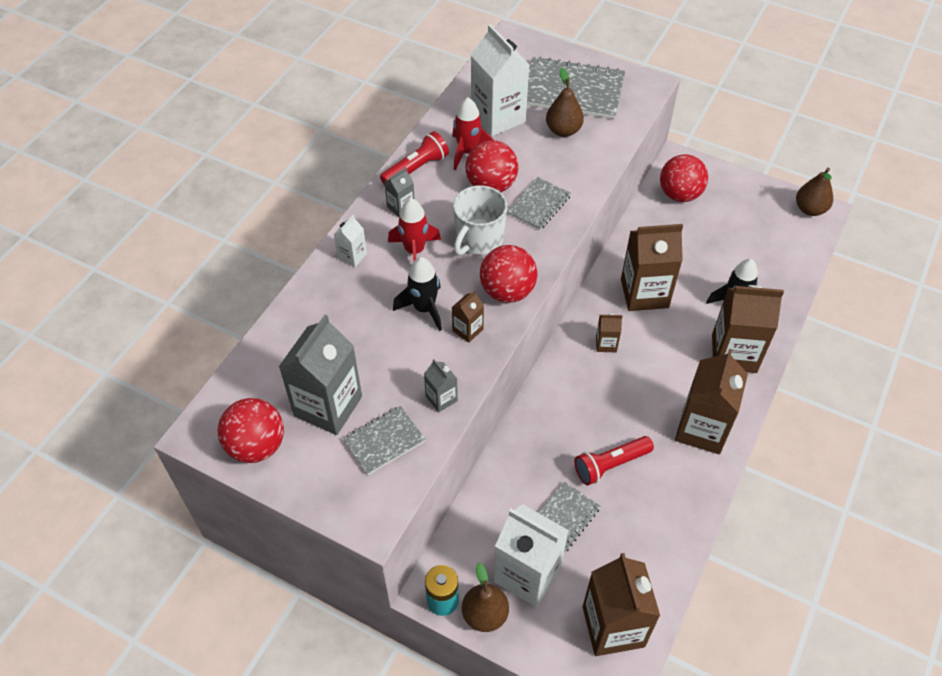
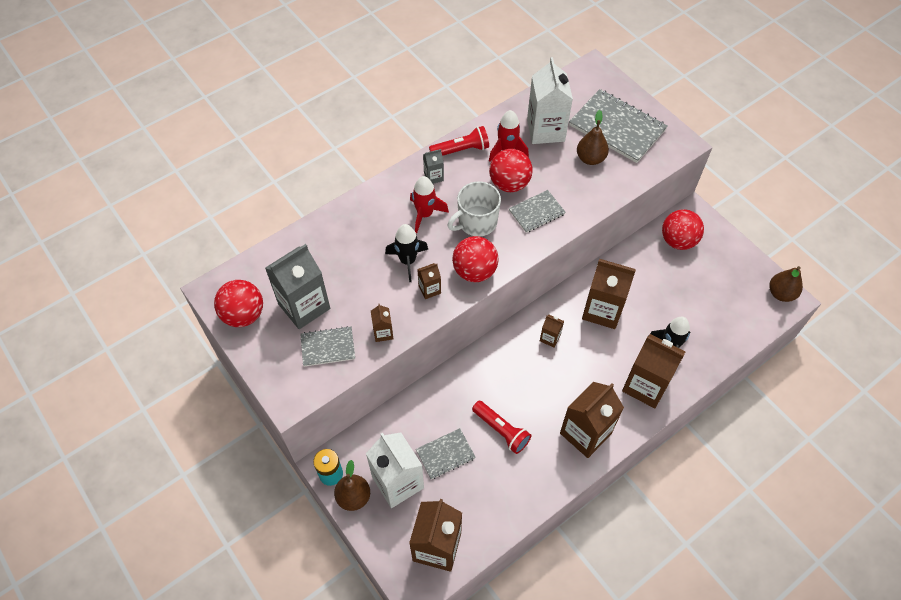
camera: 25 degrees right, 5 degrees up
(352, 256) = (379, 201): white carton -> none
(441, 398) = (383, 333): grey carton -> brown carton
(610, 465) = (501, 430): red flashlight -> red flashlight turned 135 degrees counterclockwise

